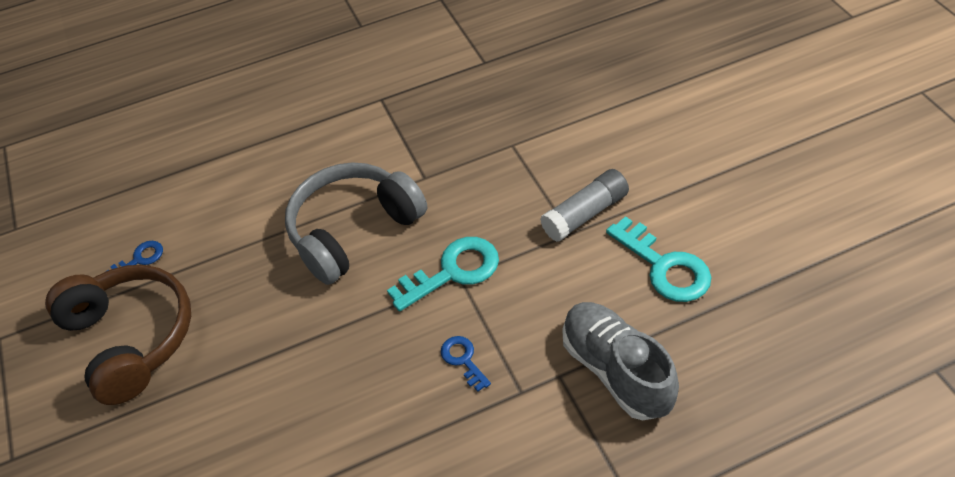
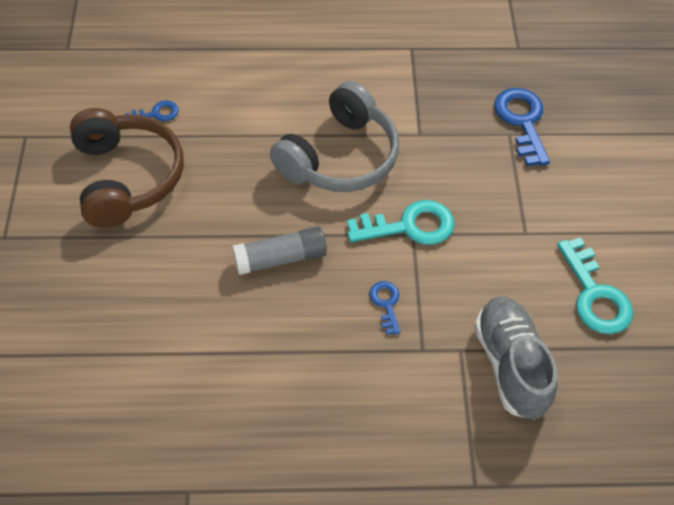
camera: 15 degrees right, 5 degrees up
(353, 230) = (340, 157): grey headphones -> grey headphones turned 150 degrees clockwise
(519, 128) = (522, 121): none -> blue key
(585, 214) = (546, 221): grey glue stick -> grey glue stick (280, 258)

